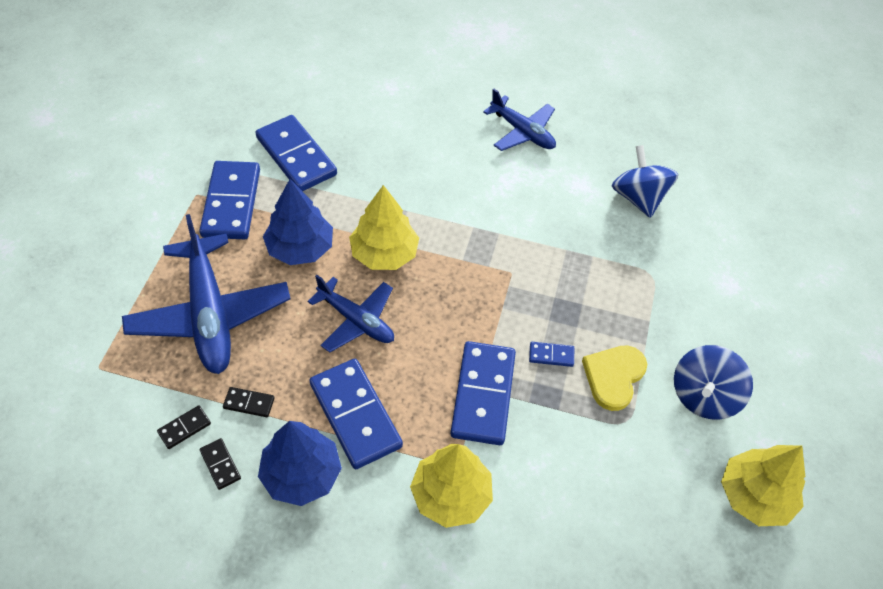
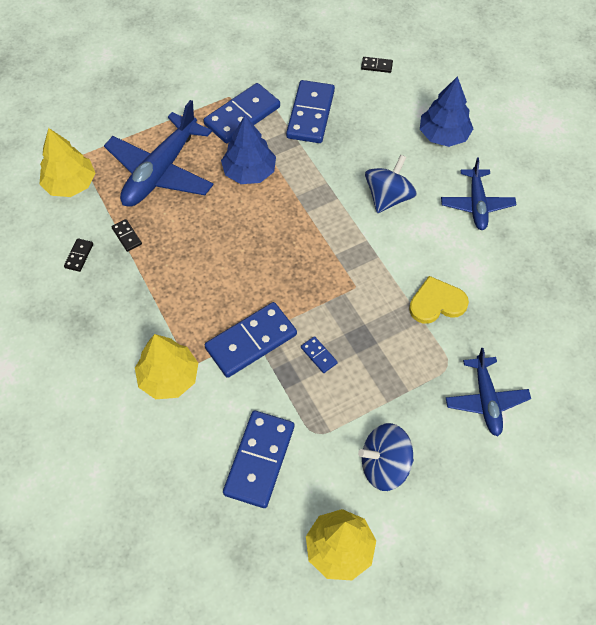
camera: 50 degrees right, 5 degrees up
(184, 428) = (83, 222): black domino -> black domino (376, 66)
(301, 474) = (110, 296): blue tree -> blue tree (443, 135)
(355, 415) = (170, 290): blue domino -> blue domino (259, 460)
(356, 320) = (231, 239): blue plane -> blue plane (486, 400)
(384, 253) = (293, 213): yellow tree -> yellow tree (70, 184)
(613, 377) = (341, 402): yellow heart -> yellow heart (437, 303)
(638, 198) = (505, 310): blue spinning top -> blue spinning top (388, 197)

